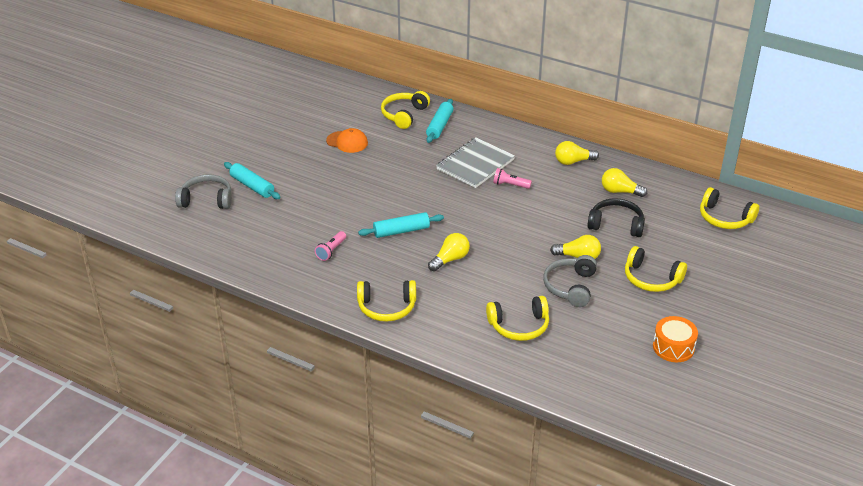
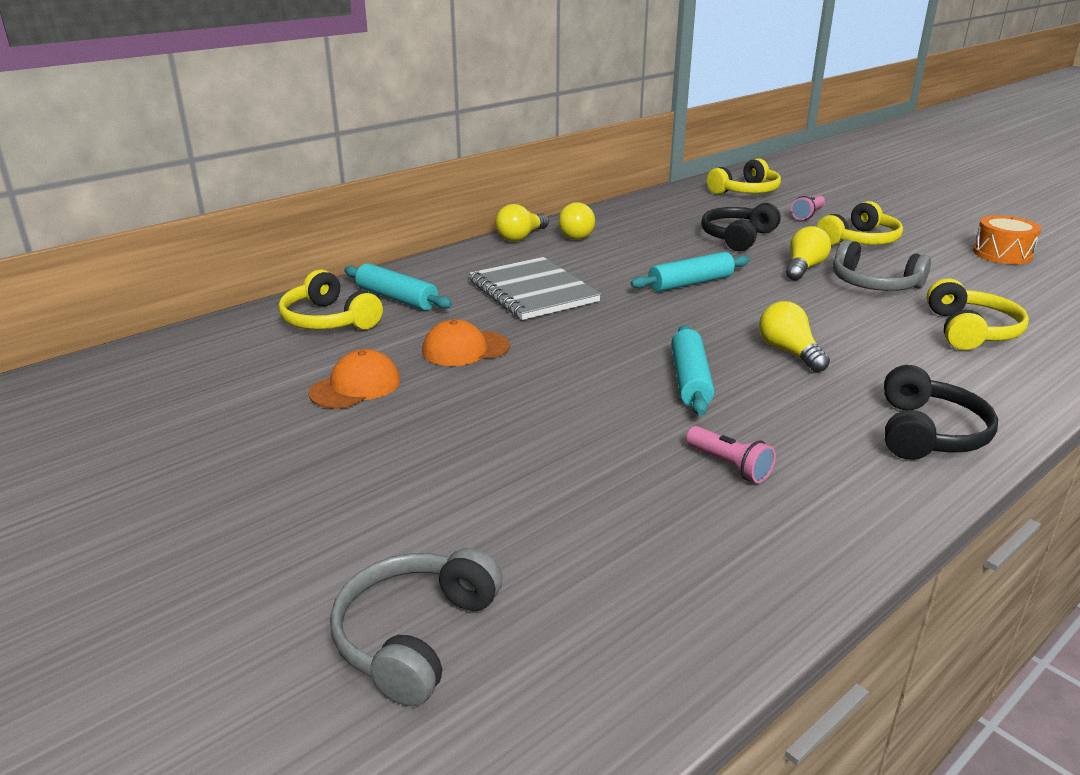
camera: 70 degrees left, 10 degrees down
(252, 186) = (413, 539): turquoise rolling pin -> turquoise rolling pin (690, 283)
(386, 307) = (927, 433): yellow headphones -> black headphones
(397, 160) = (465, 349): none -> orange cap
(510, 185) = (607, 278): pink flashlight -> pink flashlight (807, 215)
(620, 191) = (664, 224): yellow light bulb -> yellow light bulb (521, 237)

